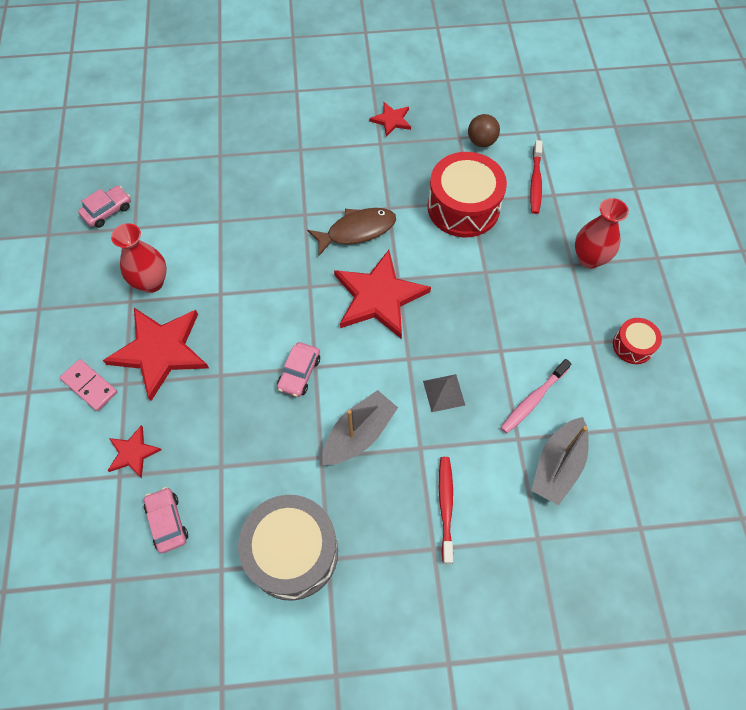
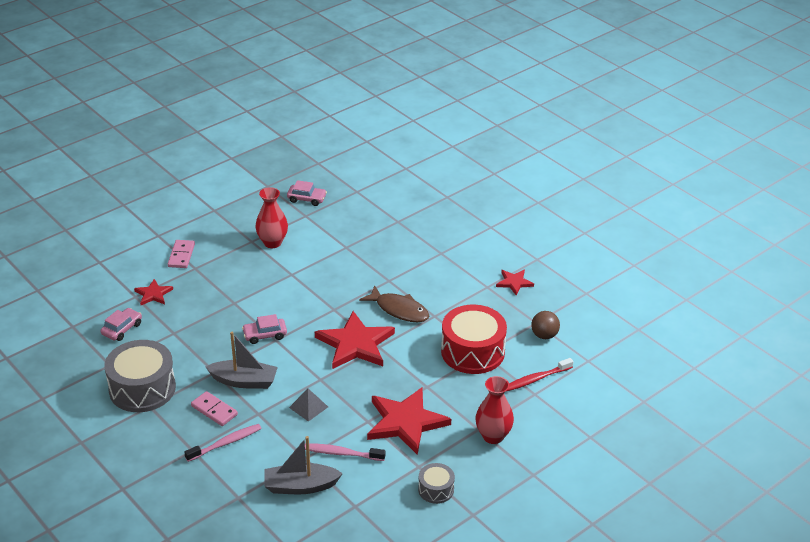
camera: 55 degrees right, 25 degrees down
(160, 351) = (228, 270): red star -> red star (406, 422)
(385, 491) = (214, 410): none -> pink domino
(445, 506) = (225, 443): red toothbrush -> pink toothbrush
(633, 346) = (436, 489): red drum -> grey drum

